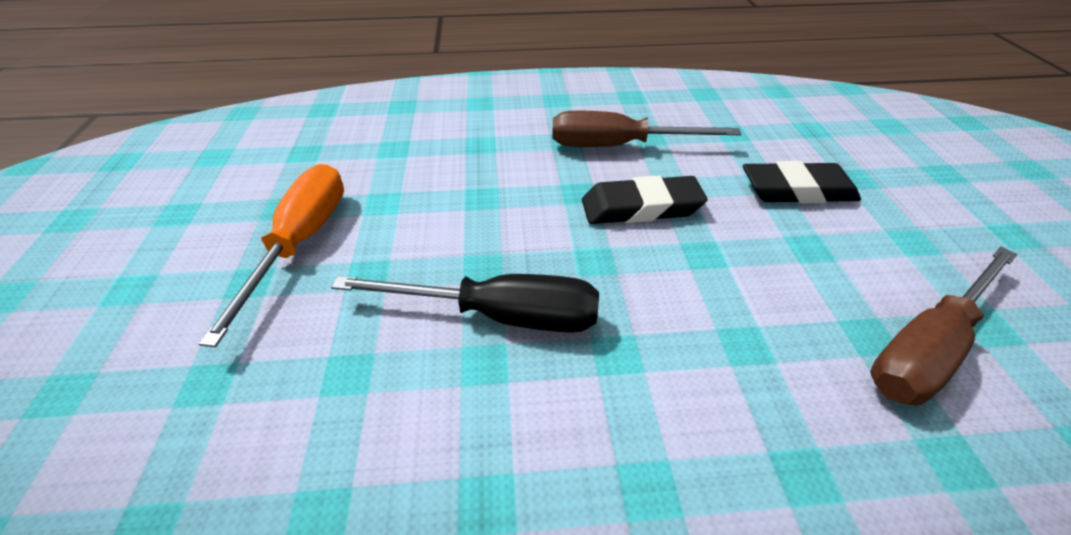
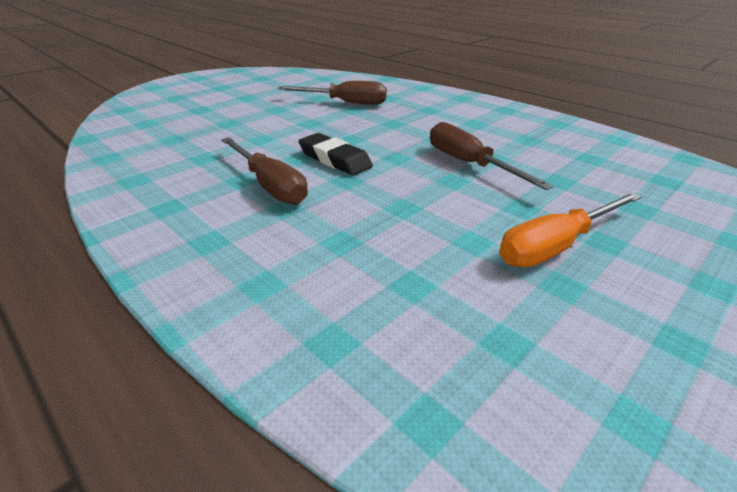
camera: 130 degrees left, 10 degrees down
(499, 315) = (469, 164): black screwdriver -> brown screwdriver
(797, 190) = (261, 131): black eraser -> none

